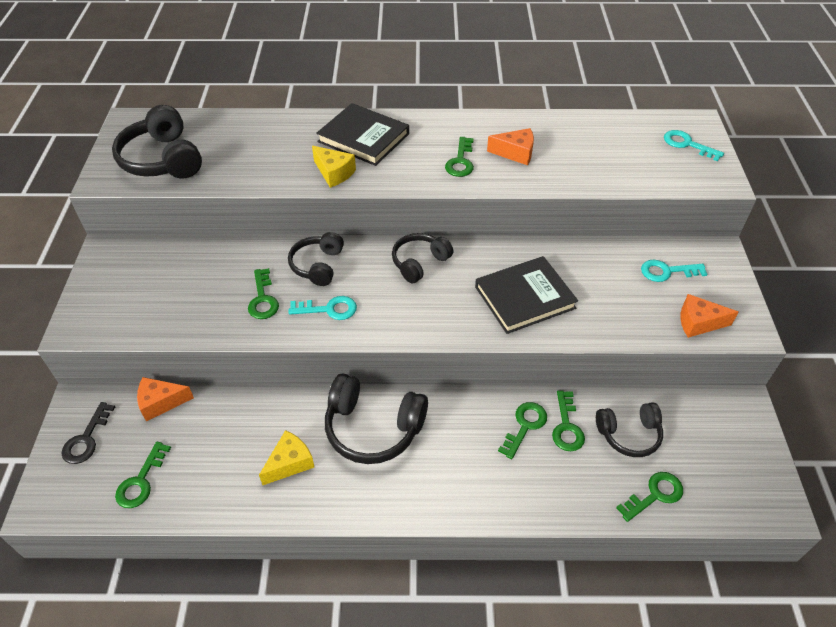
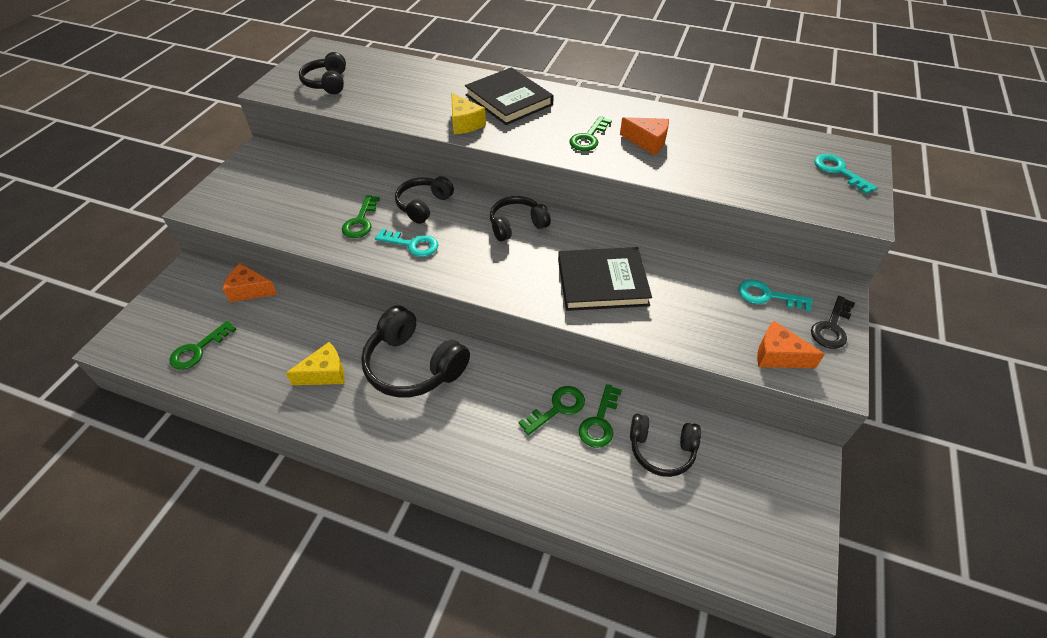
camera: 20 degrees right, 0 degrees up
(86, 439) = (177, 302): black key -> black key (831, 327)
(163, 159) = (327, 83): black headphones -> black headphones, size x0.64
(655, 495) = (660, 520): green key -> none

